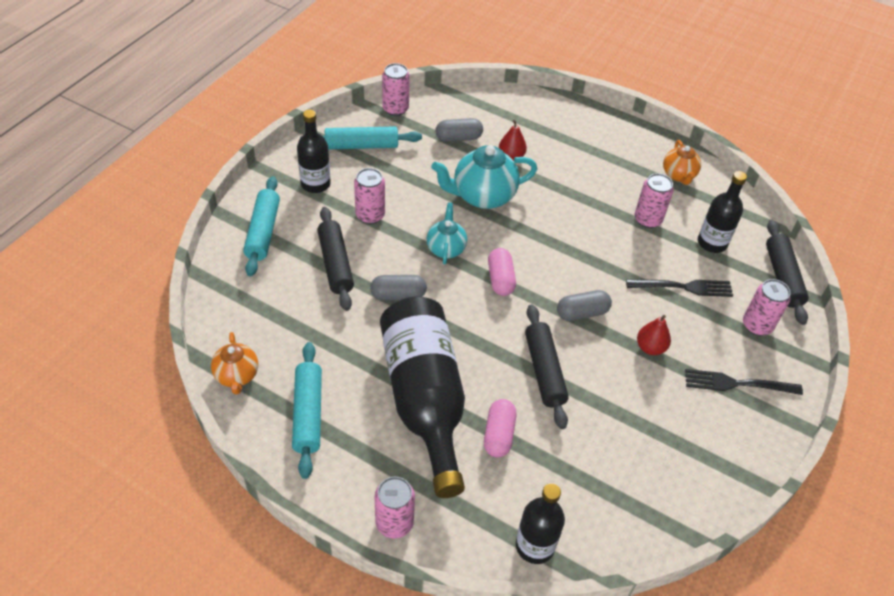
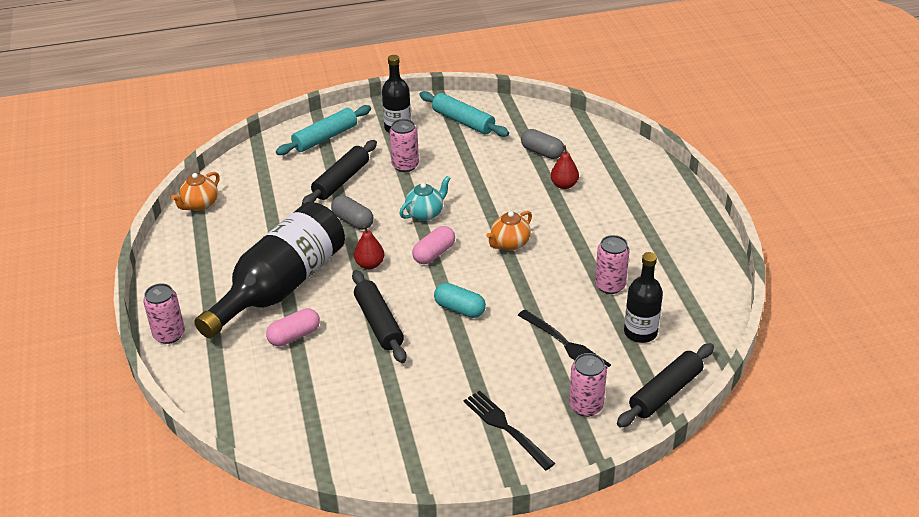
camera: 50 degrees right, 10 degrees down
(308, 414) = (207, 249): turquoise rolling pin -> none
(395, 109) = (523, 111): pink can -> none
(482, 196) = (501, 197): turquoise teapot -> none
(535, 546) = (224, 406): black bottle -> none
(544, 371) = (378, 323): black rolling pin -> black rolling pin turned 60 degrees counterclockwise
(582, 313) = (459, 309): grey capsule -> turquoise capsule
(650, 347) = (475, 361): red pear -> red pear (370, 264)
(678, 175) = (689, 273): orange teapot -> orange teapot (509, 244)

